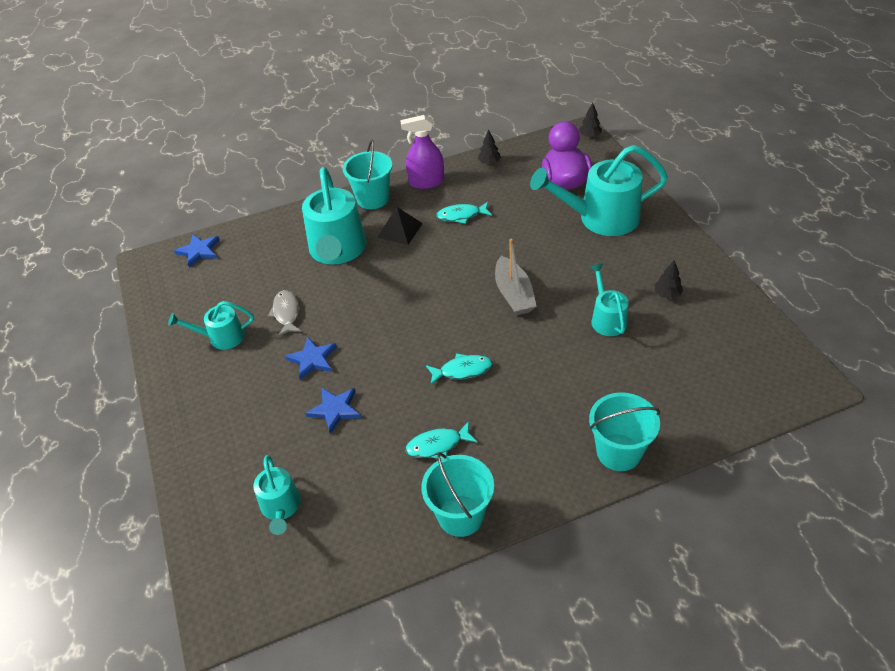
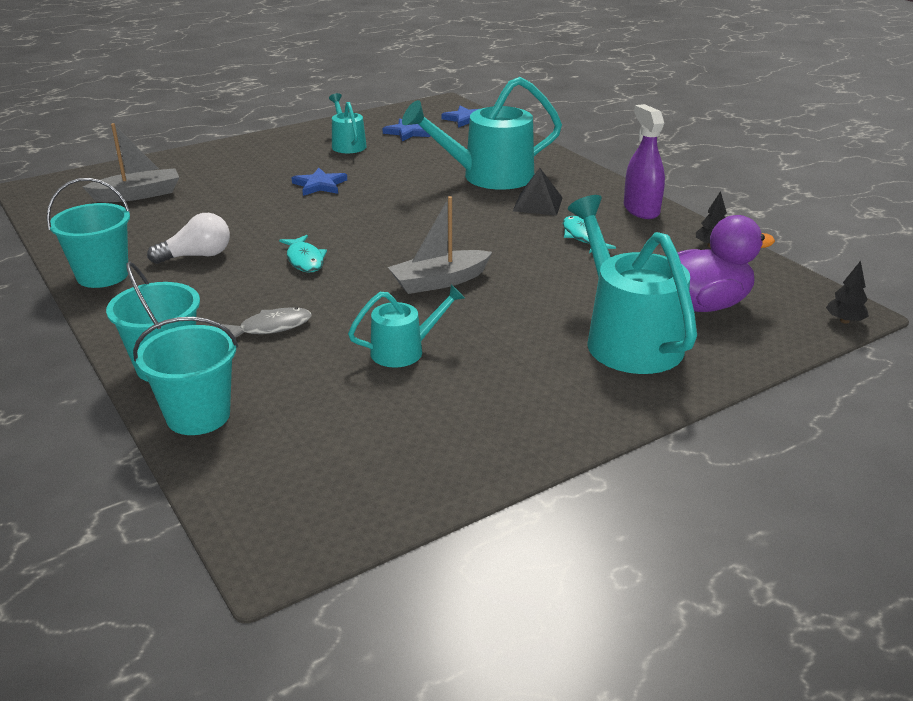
camera: 75 degrees right, 15 degrees down
(281, 508) = (138, 195): turquoise watering can -> grey boat
(286, 313) = (384, 166): grey fish -> grey fish (271, 327)
(335, 410) = (251, 203): blue star -> blue star (408, 132)
(373, 199) = (589, 184): turquoise bucket -> turquoise bucket (198, 416)
(437, 445) = (197, 256): turquoise fish -> white light bulb
(667, 294) = (466, 401): black tree -> none

